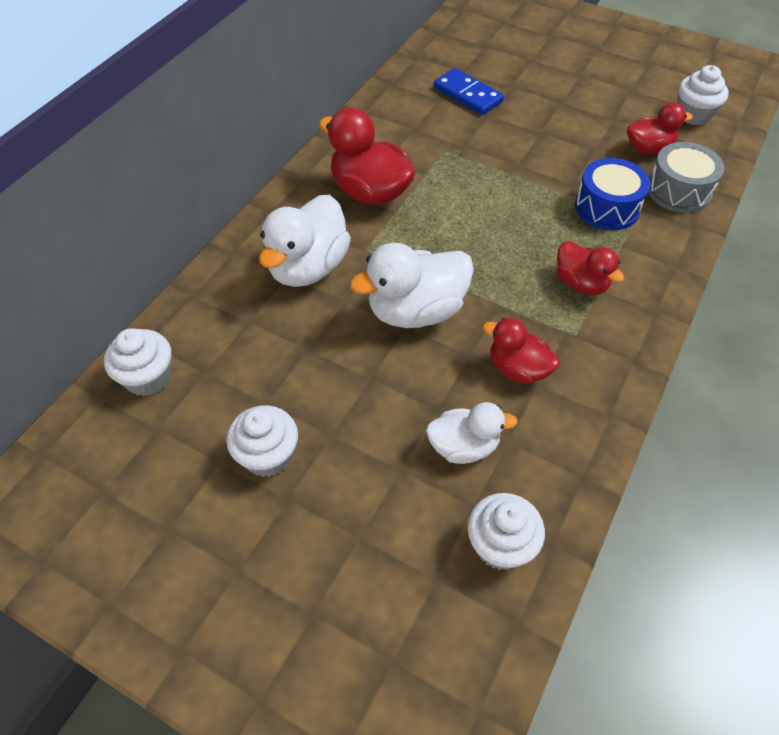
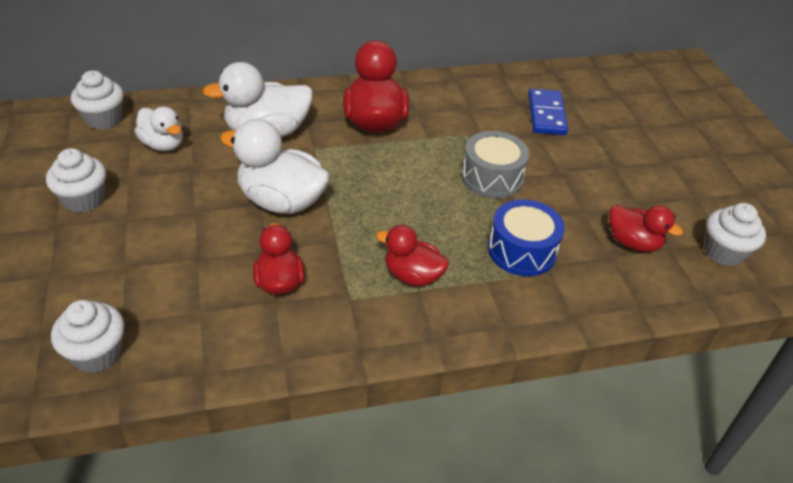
camera: 45 degrees right, 10 degrees down
(463, 446) = (174, 289): white duck -> white duck (163, 144)
(581, 283) = (412, 276): red duck -> red duck turned 105 degrees clockwise
(678, 191) = (605, 286): grey drum -> grey drum (492, 177)

